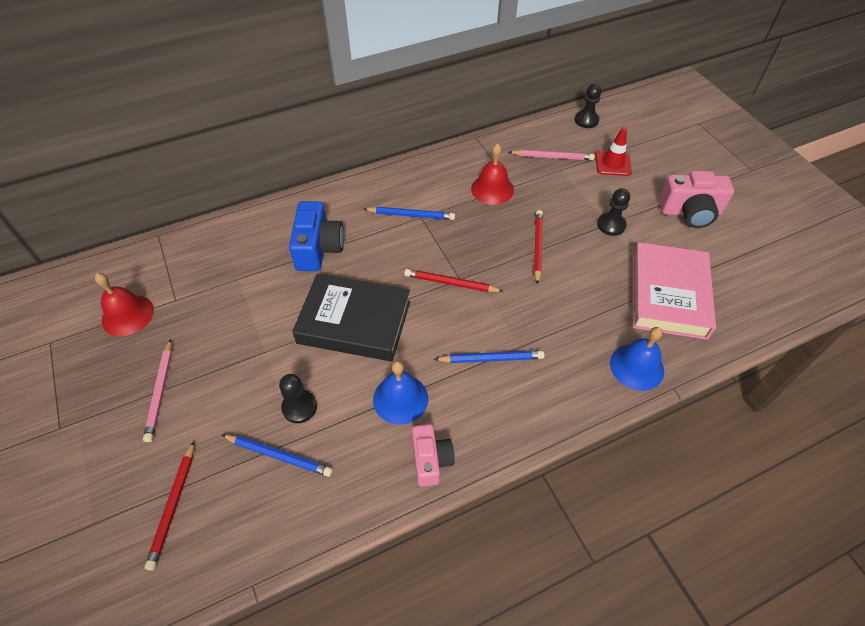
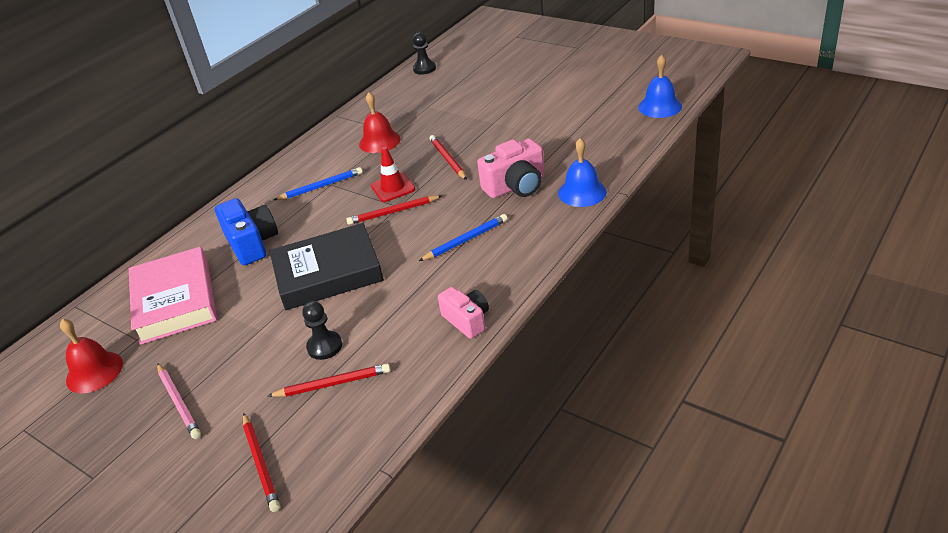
camera: 25 degrees left, 15 degrees down
(279, 456) = (333, 384): blue pencil -> red pencil
(400, 399) = (410, 298): blue bell -> blue bell (660, 106)
(553, 157) = (415, 101): pink pencil -> none
(611, 225) = (496, 122): black pawn -> none
(613, 163) = (468, 86): red traffic cone -> red traffic cone (393, 188)
(668, 295) = (572, 143): pink book -> pink book (175, 301)
(690, 212) = (551, 90): pink camera -> pink camera (516, 186)

